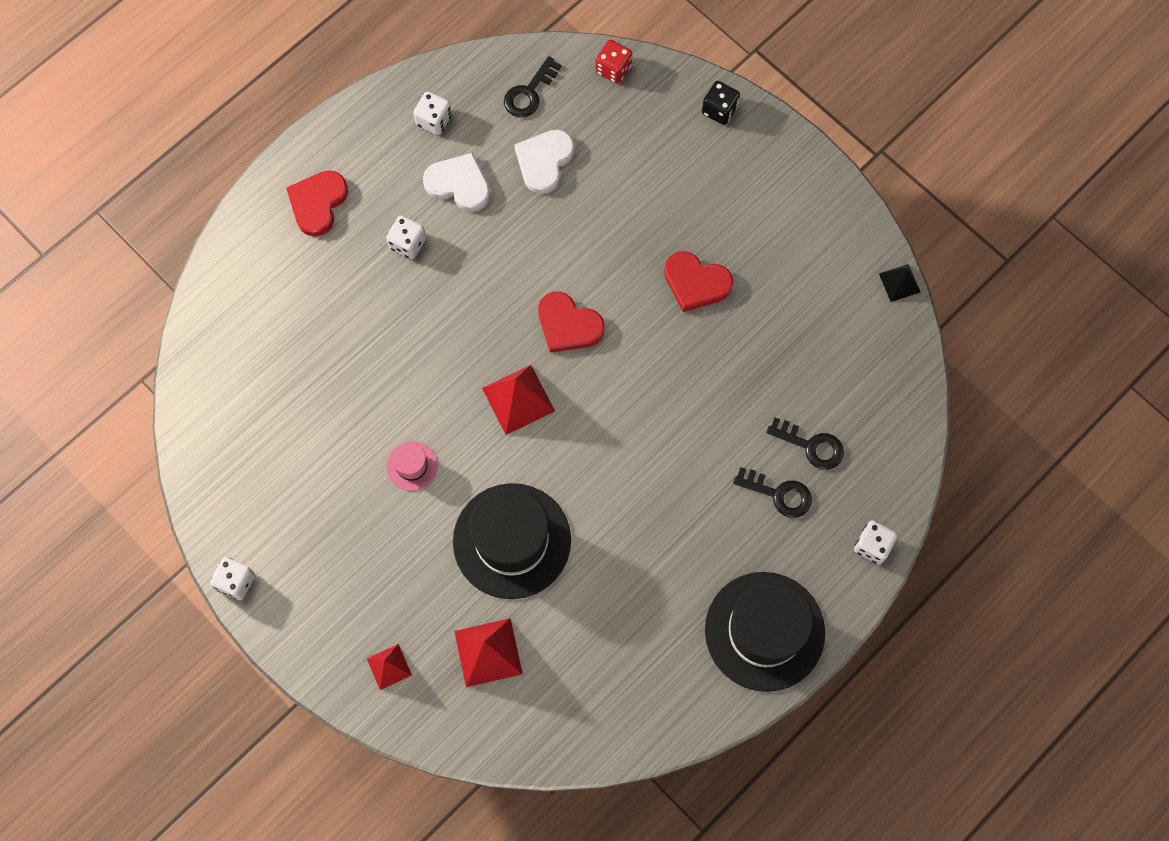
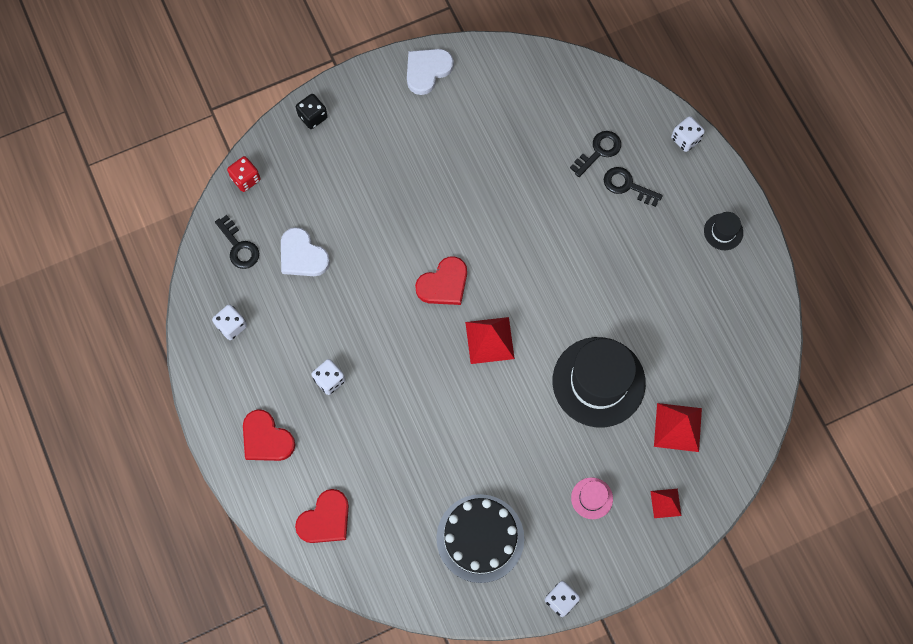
camera: 70 degrees left, 0 degrees up
(279, 468) = (480, 538): none -> black cake
(412, 466) = (514, 436): pink hat -> pink hat (592, 498)
(459, 184) = (295, 325): white heart -> white heart (427, 71)
(696, 283) = (445, 183): red heart -> red heart (325, 519)
(764, 631) = (723, 232): black hat -> black hat, size x0.44
(779, 494) = (627, 186): black key -> black key turned 105 degrees counterclockwise
(899, 282) = (498, 48): black pyramid -> none

